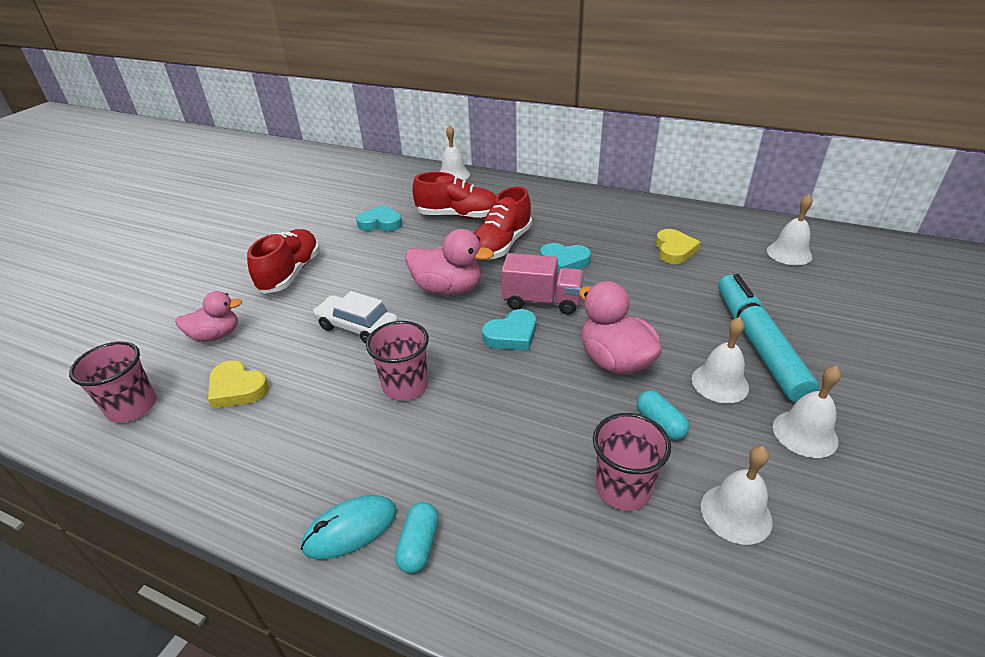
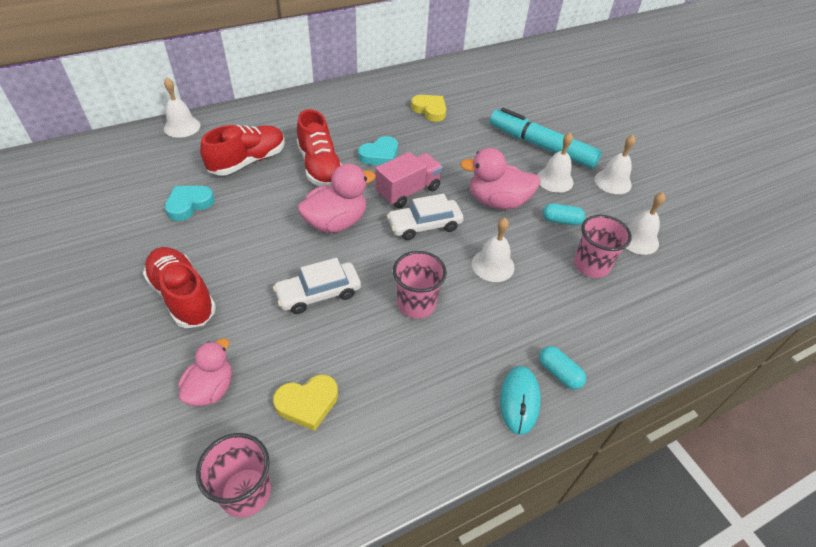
camera: 55 degrees left, 10 degrees up
(512, 335) = (424, 225): turquoise heart -> white car
(789, 253) = (486, 80): white bell -> white bell (493, 265)

